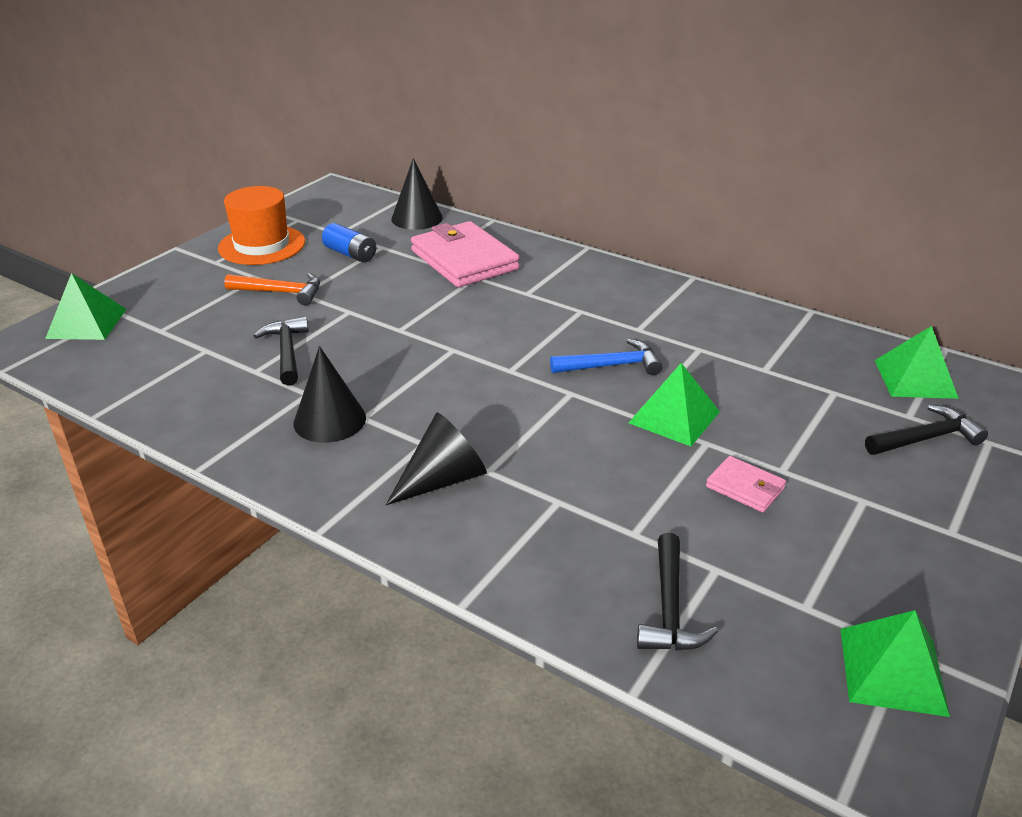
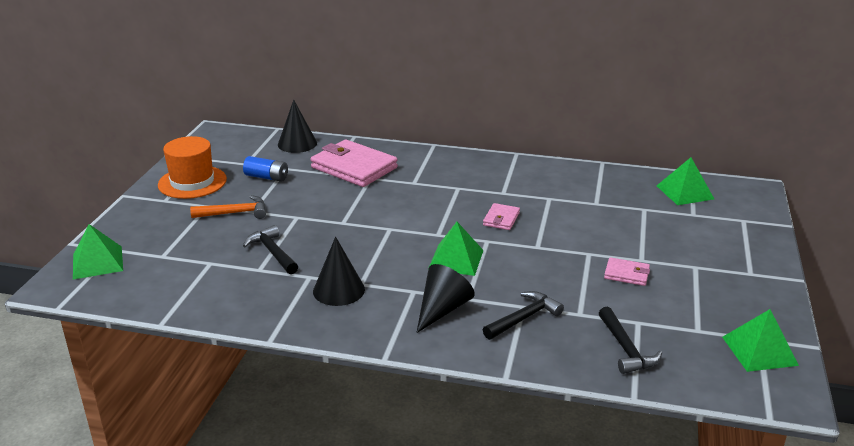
camera: 20 degrees left, 5 degrees down
(611, 366) = (501, 219): blue hammer -> pink wallet
(674, 417) = (560, 242): green pyramid -> green pyramid (456, 259)
(925, 438) = (709, 225): black hammer -> black hammer (523, 318)

